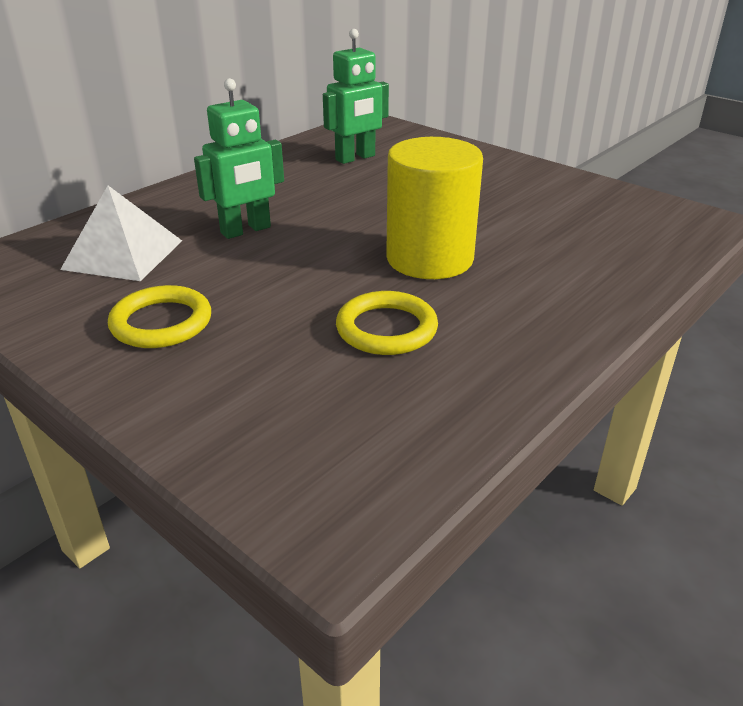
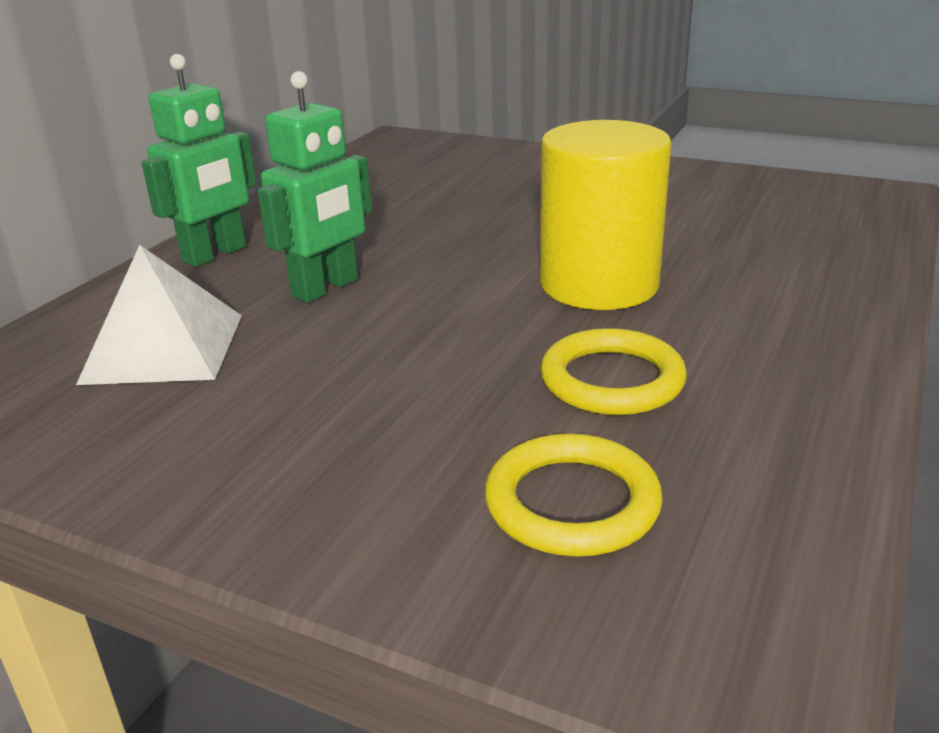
camera: 15 degrees left, 5 degrees down
(161, 322) = (286, 431): yellow ring -> yellow ring (572, 503)
(355, 158) = (411, 181): green robot -> green robot (215, 254)

